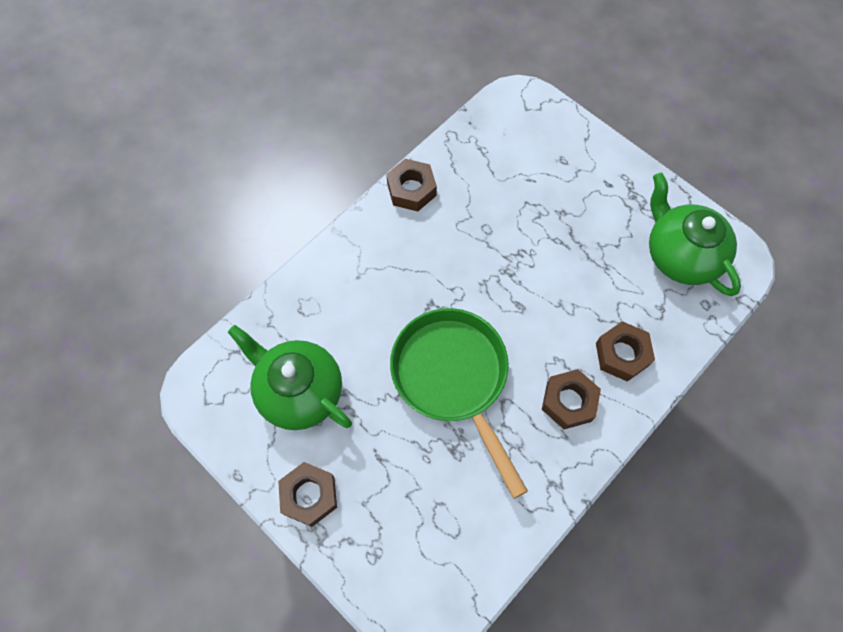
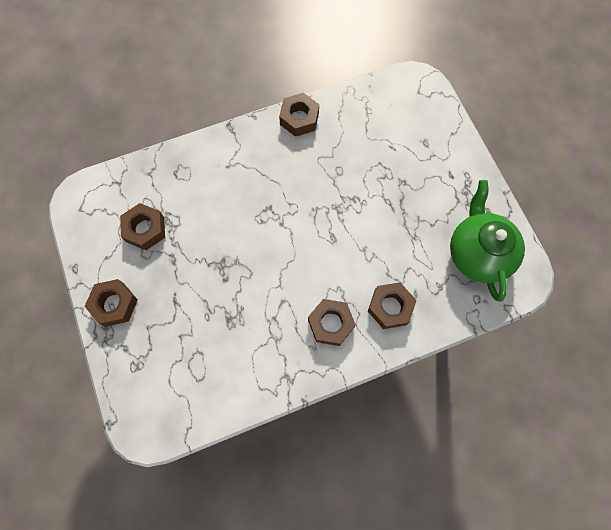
camera: 25 degrees right, 5 degrees up
(299, 391) = (145, 229): green teapot -> brown nut
(453, 379) = (256, 269): green pan -> none

